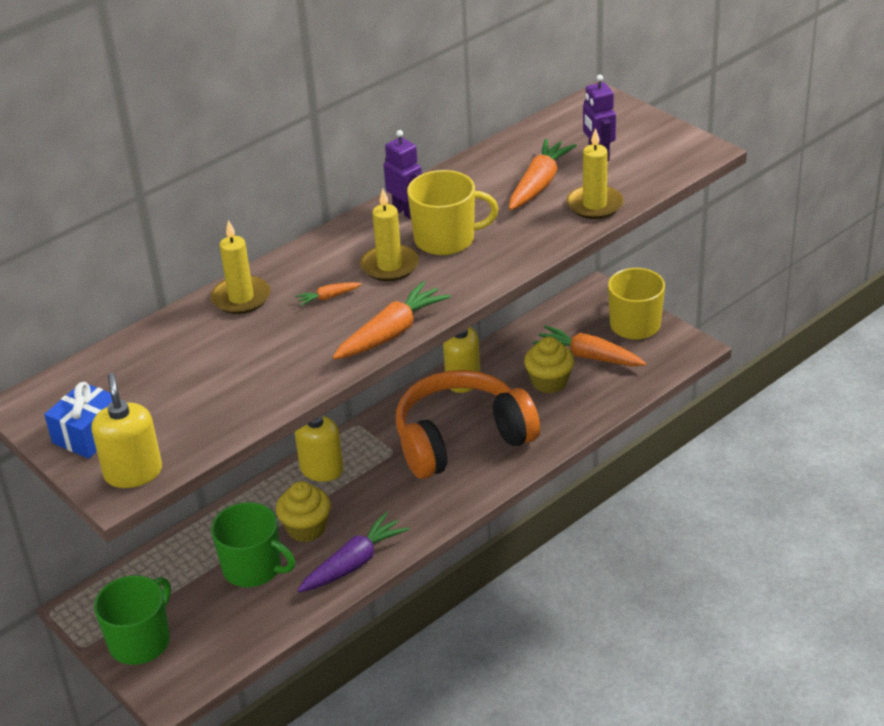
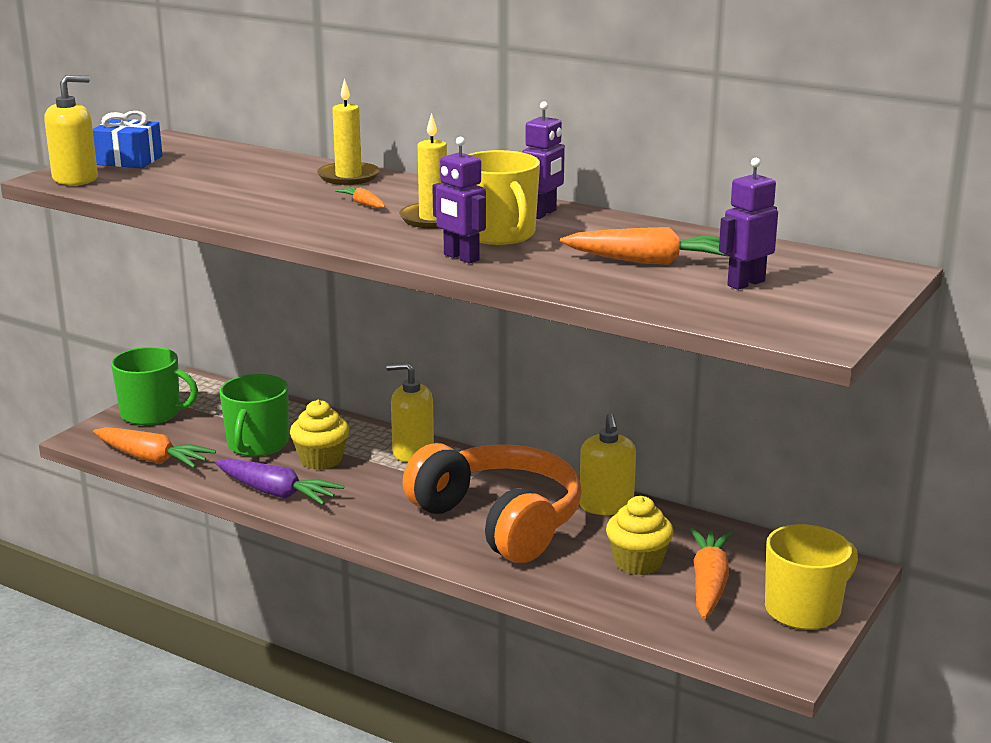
camera: 70 degrees right, 15 degrees down
(392, 333) = (310, 233): orange carrot -> orange carrot (152, 459)
(491, 264) = (461, 257): none -> purple robot
(594, 205) = (625, 292): yellow candle -> none

